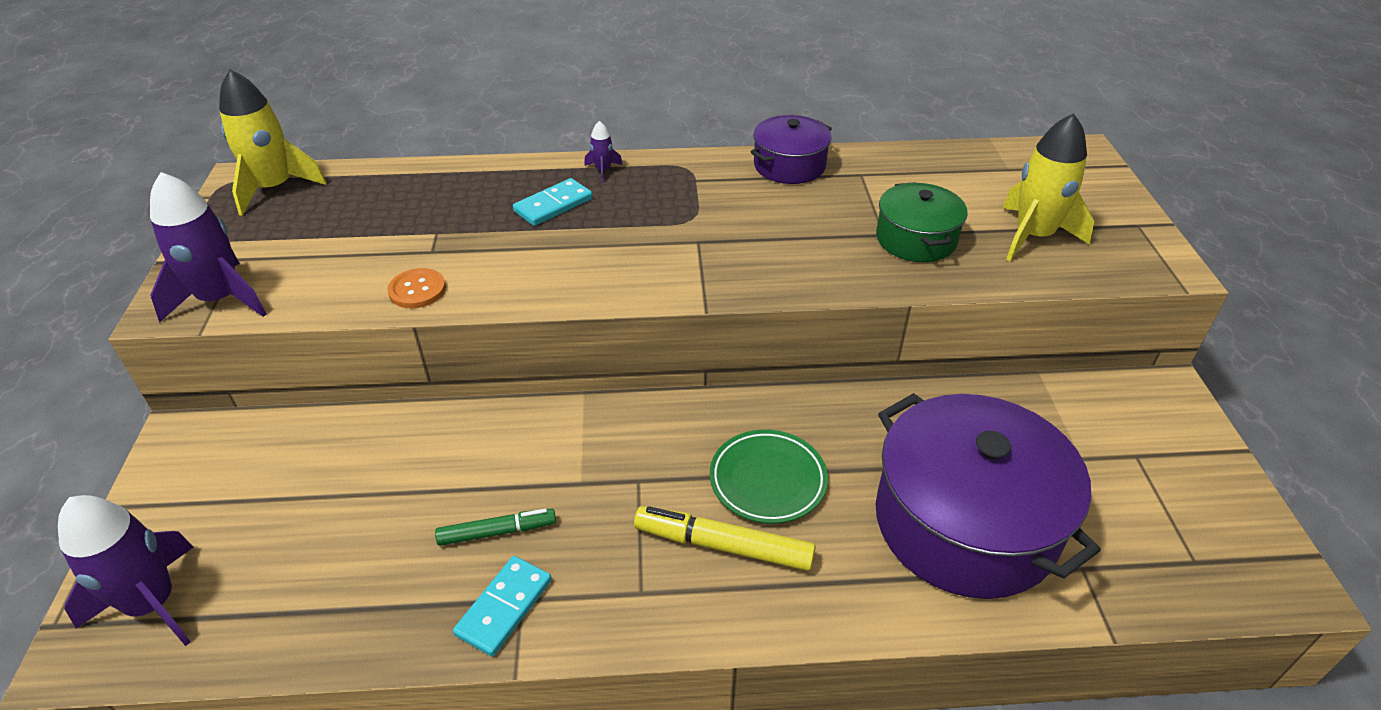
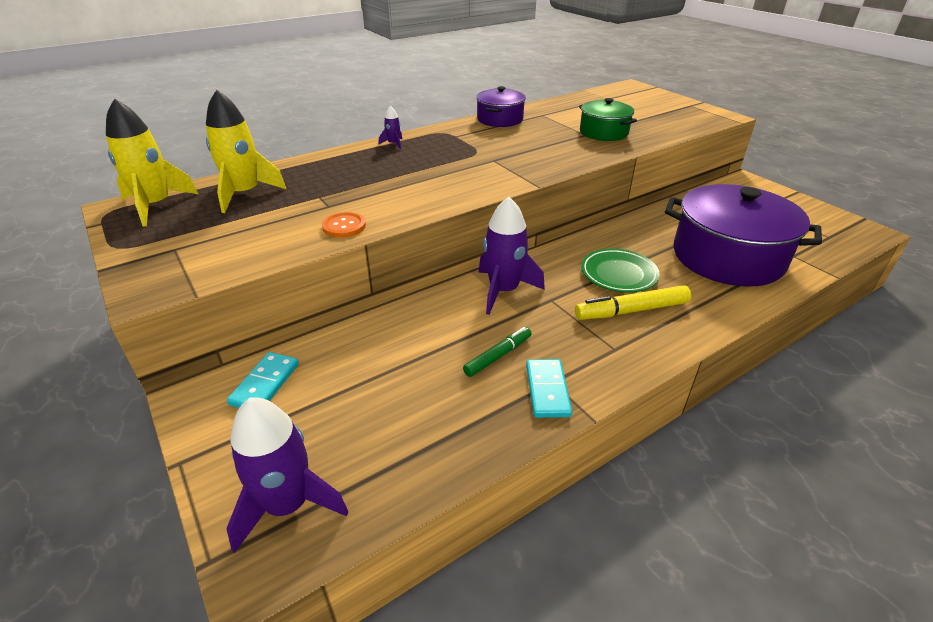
camera: 30 degrees left, 5 degrees down
(221, 299) = (189, 273): purple rocket -> purple rocket (503, 290)
(553, 205) = (383, 166): turquoise domino -> turquoise domino (265, 384)
(1033, 236) = (654, 119): yellow rocket -> yellow rocket (245, 194)

